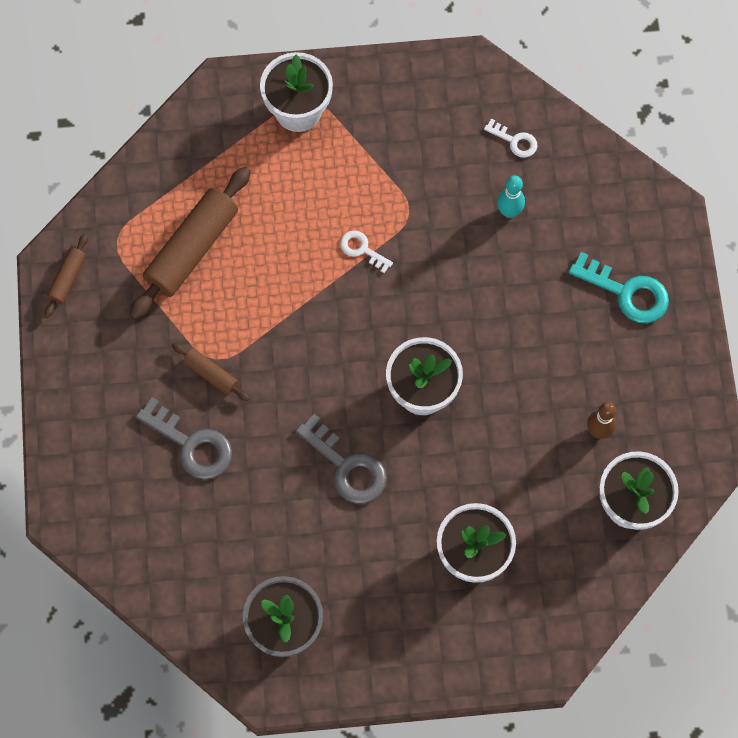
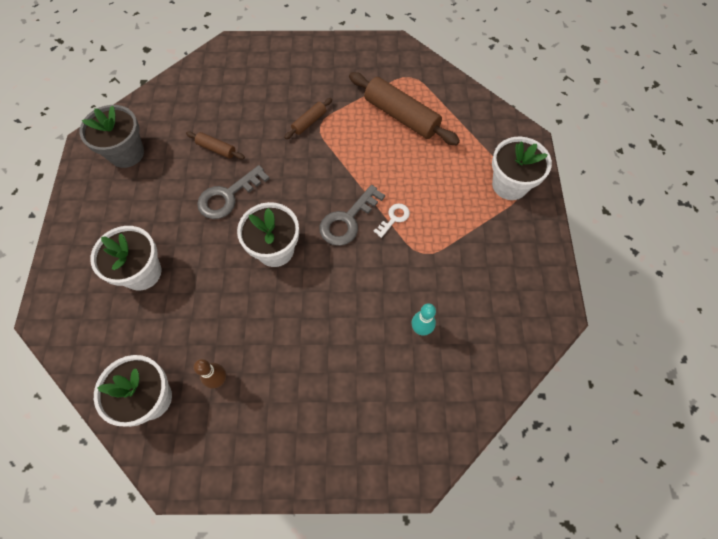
camera: 95 degrees right, 5 degrees down
(67, 279) = (385, 52): brown rolling pin -> brown rolling pin (216, 149)
(191, 444) = (262, 109): grey key -> grey key (347, 220)
(515, 141) = (486, 341): white key -> none
(626, 292) = (339, 421): turquoise key -> none

